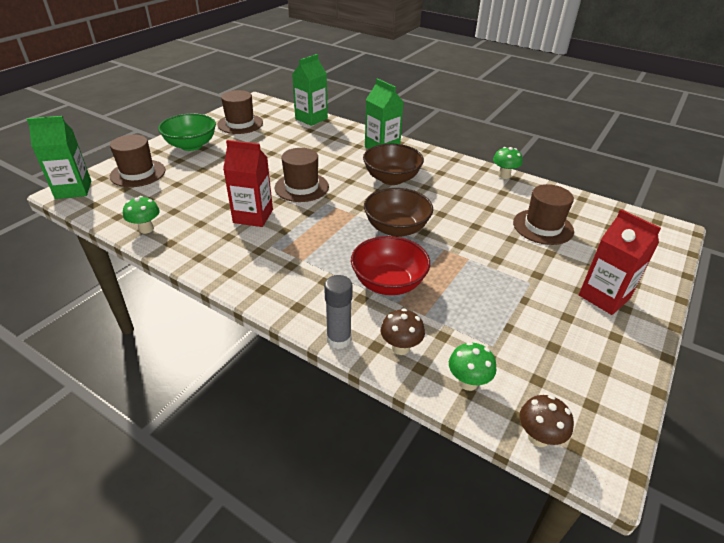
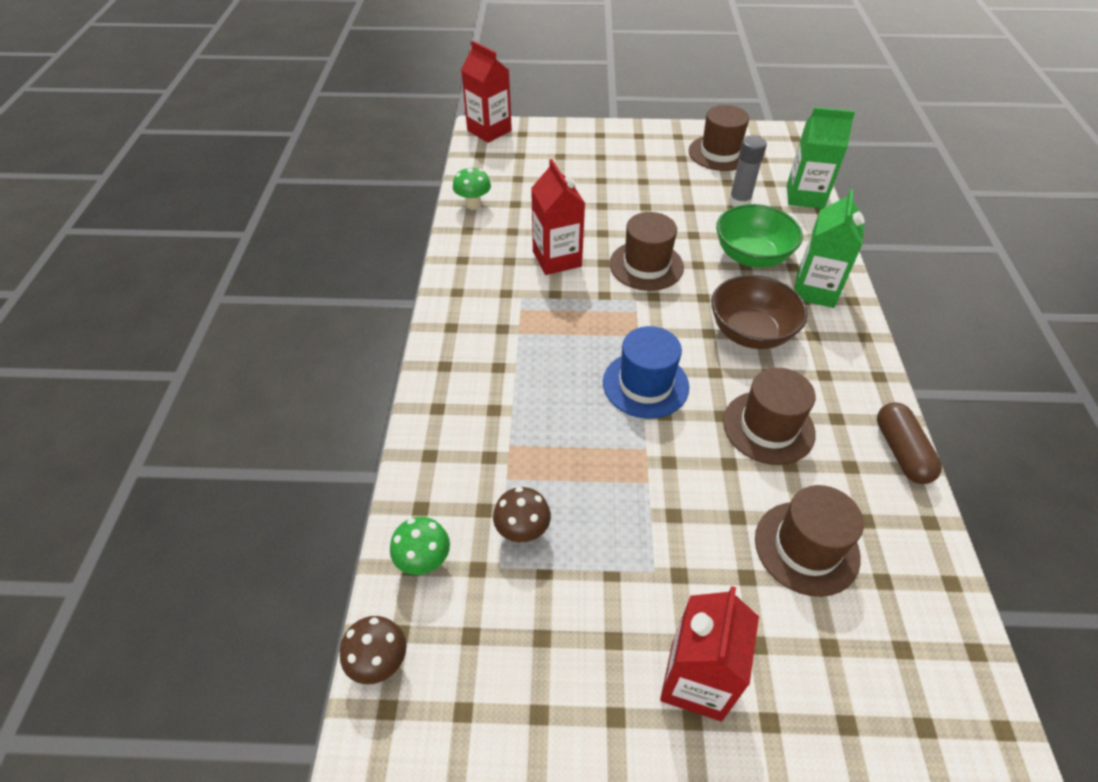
camera: 60 degrees right, 10 degrees up
(73, 190) = (489, 130): green carton -> red carton
(138, 173) = (551, 147): brown hat -> brown hat (768, 427)
(191, 145) = (635, 148): green bowl -> green bowl (751, 256)
(339, 339) = (419, 420): grey glue stick -> grey glue stick (739, 202)
(388, 283) = (536, 422): red bowl -> none
(396, 228) = (645, 384): brown bowl -> blue hat
(400, 348) = (439, 478): brown mushroom -> brown mushroom (522, 531)
(504, 175) = (901, 451): green mushroom -> brown capsule

